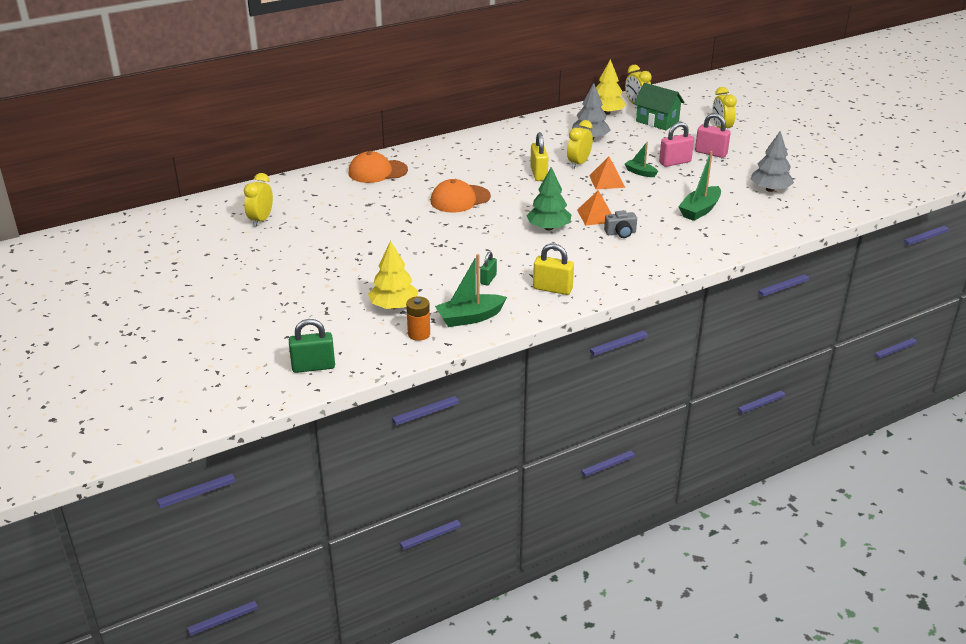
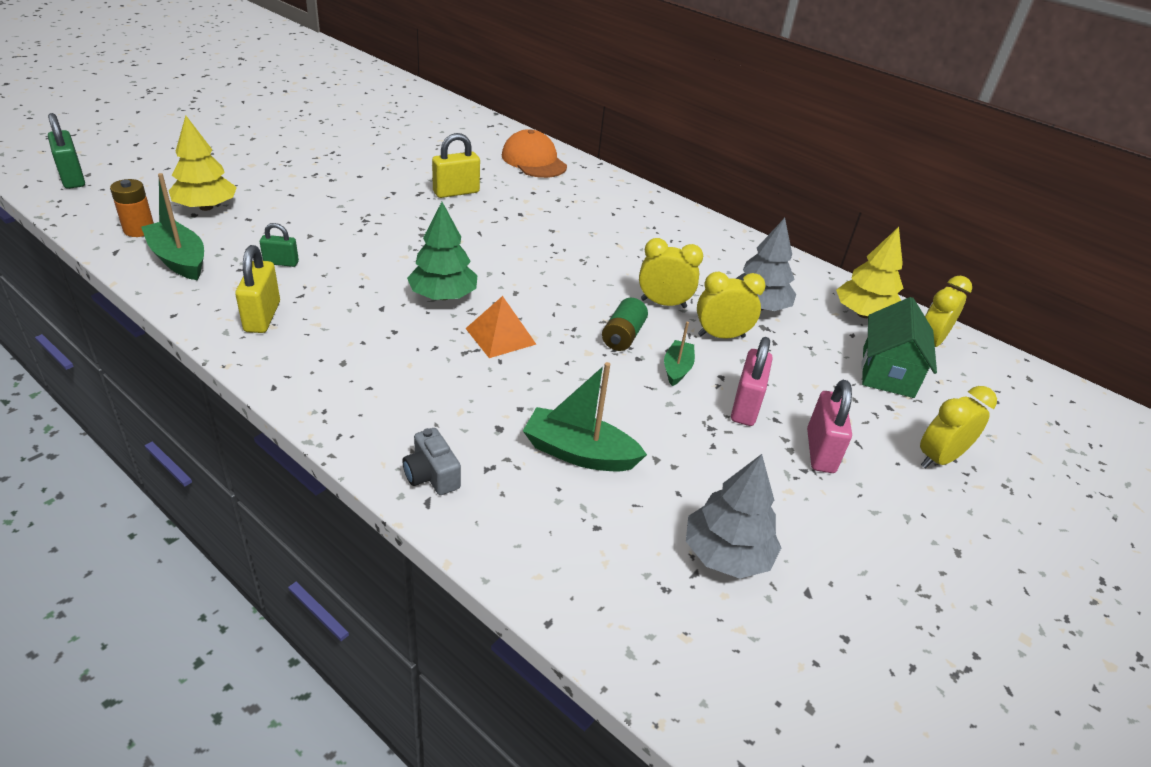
camera: 65 degrees right, 5 degrees up
(261, 220) = (385, 116): yellow clock -> yellow clock (721, 336)
(460, 199) = (493, 220): orange cap -> none
(538, 174) = (604, 271): yellow padlock -> yellow padlock (456, 192)
(607, 181) = (623, 336): orange pyramid -> green battery
(620, 233) = (454, 366): grey camera -> grey camera (431, 475)
(675, 162) = (745, 406): pink padlock -> pink padlock turned 60 degrees clockwise

